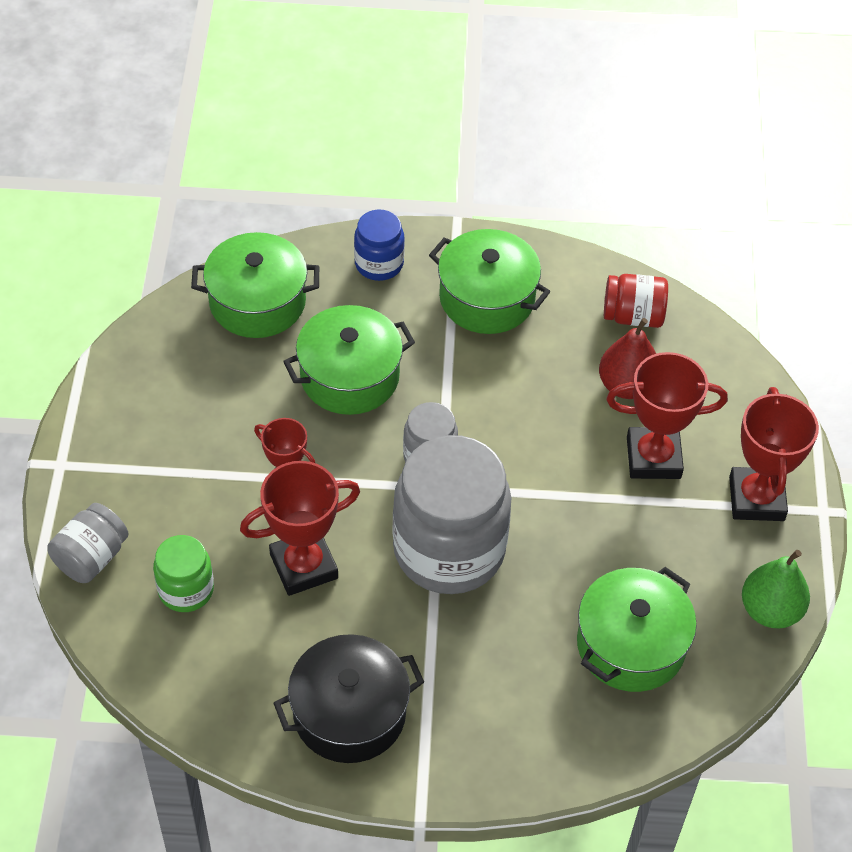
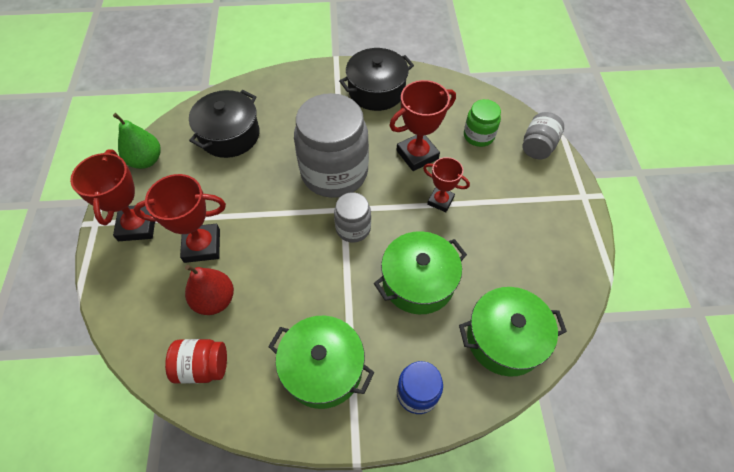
camera: 175 degrees right, 5 degrees up
(630, 644) = (229, 135): green pot -> black pot

